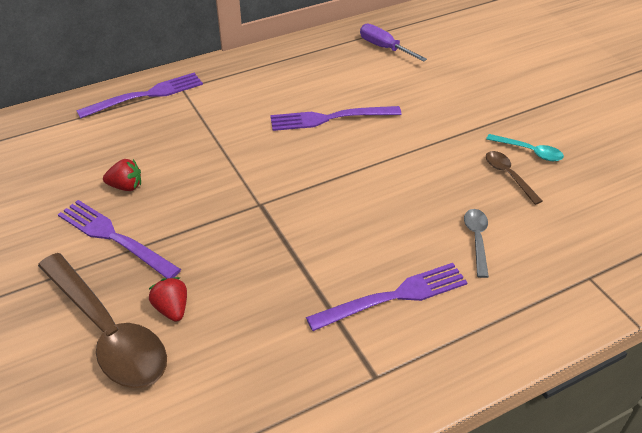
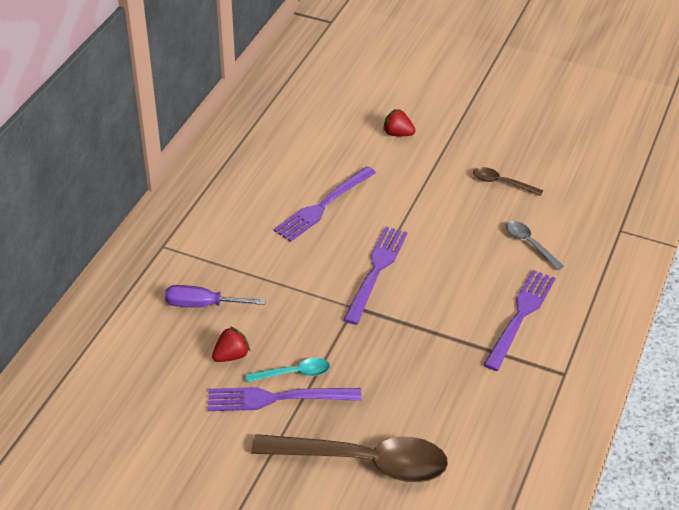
camera: 40 degrees left, 0 degrees up
(147, 95) = (139, 269): purple fork -> purple fork (376, 270)
(172, 309) = (387, 418): red strawberry -> red strawberry (398, 134)
(384, 48) = (293, 116): purple screwdriver -> purple screwdriver (203, 305)
(529, 151) = (496, 155): turquoise spoon -> turquoise spoon (294, 373)

